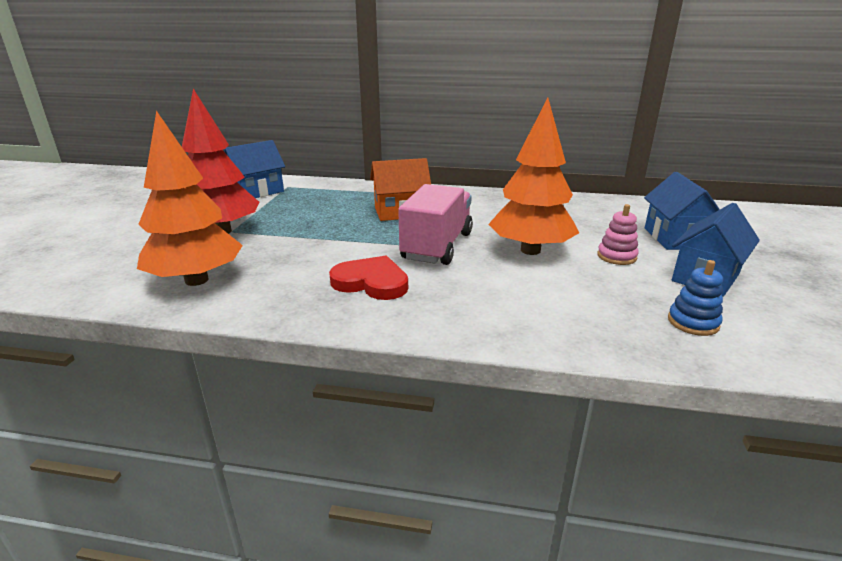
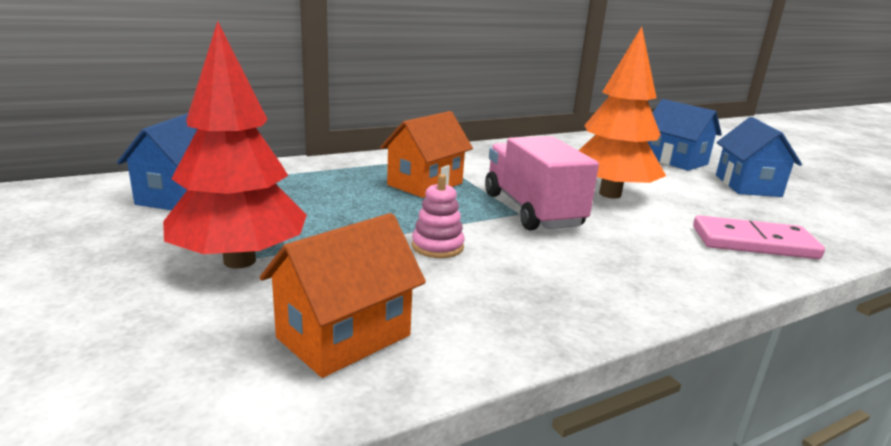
camera: 40 degrees left, 5 degrees down
(196, 280) = (344, 336): orange tree -> orange house
(371, 282) = (551, 265): red heart -> none
(577, 319) = (753, 242): none -> pink domino
(616, 256) = (672, 184): pink stacking toy -> pink stacking toy (437, 246)
(693, 322) = (807, 221): blue stacking toy -> none

